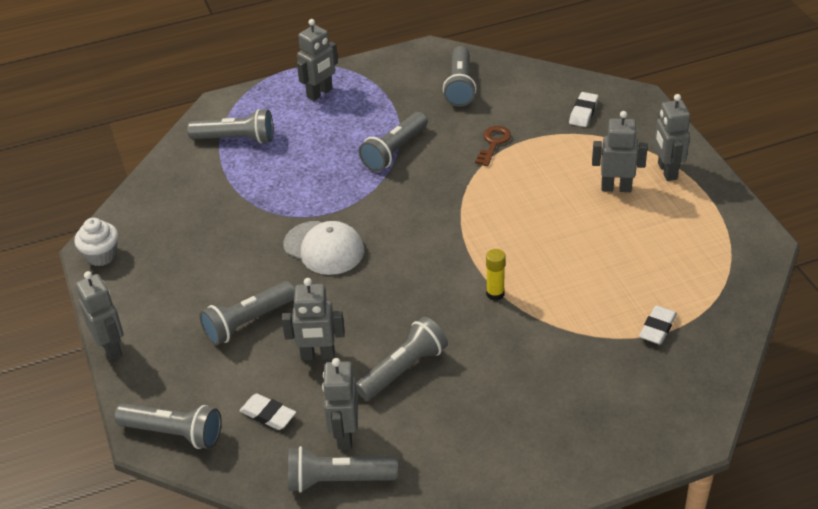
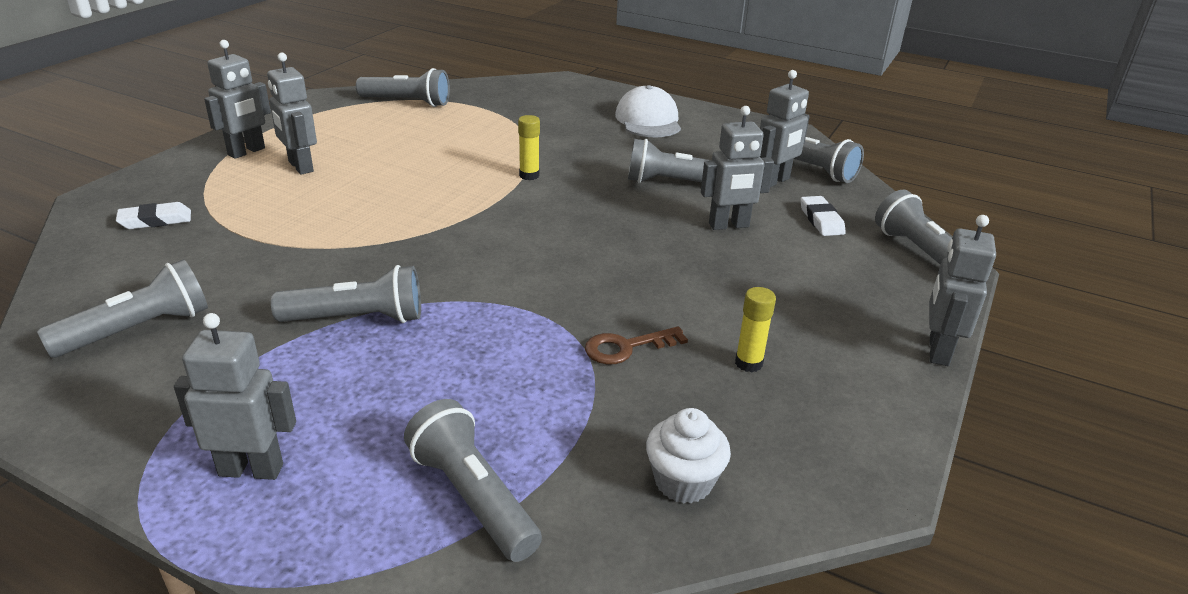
camera: 135 degrees left, 10 degrees down
(101, 255) = (869, 466): white cupcake -> white cupcake (683, 482)
(198, 265) = (748, 363): none -> yellow glue stick
(248, 322) = (760, 281): grey flashlight -> grey flashlight (407, 102)
(318, 355) = (729, 225): grey robot -> grey robot turned 120 degrees clockwise
(324, 248) = (596, 287): white cap -> white cap (648, 120)
(493, 143) = (275, 255): brown key -> brown key (627, 347)
(657, 328) = (478, 110): white eraser -> none

